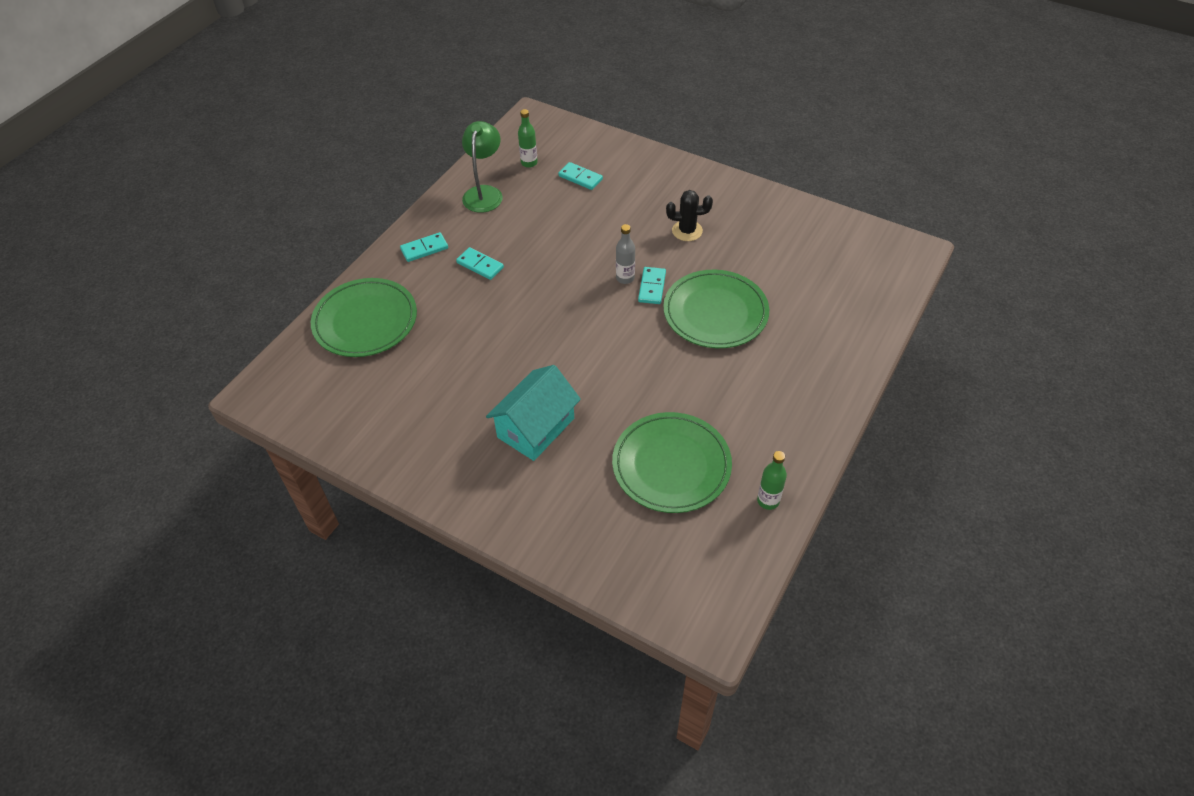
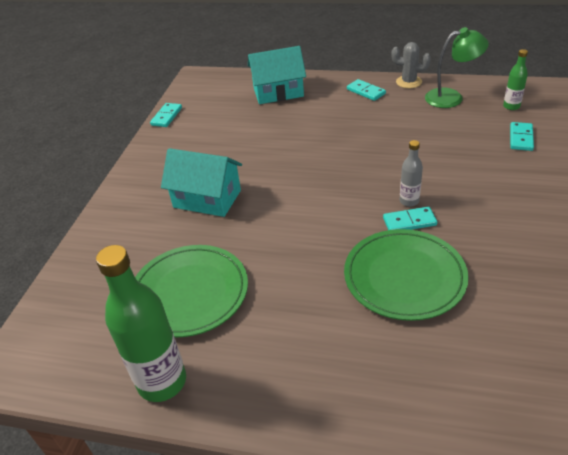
camera: 75 degrees right, 10 degrees down
(365, 321) = (278, 92): green plate -> turquoise house
(432, 211) = (409, 82): none -> grey cactus
(480, 265) = (367, 120): turquoise domino -> turquoise domino (166, 116)
(687, 231) = (510, 225): black cactus -> none
(768, 501) = (162, 382): green bottle -> green bottle, size x1.99

